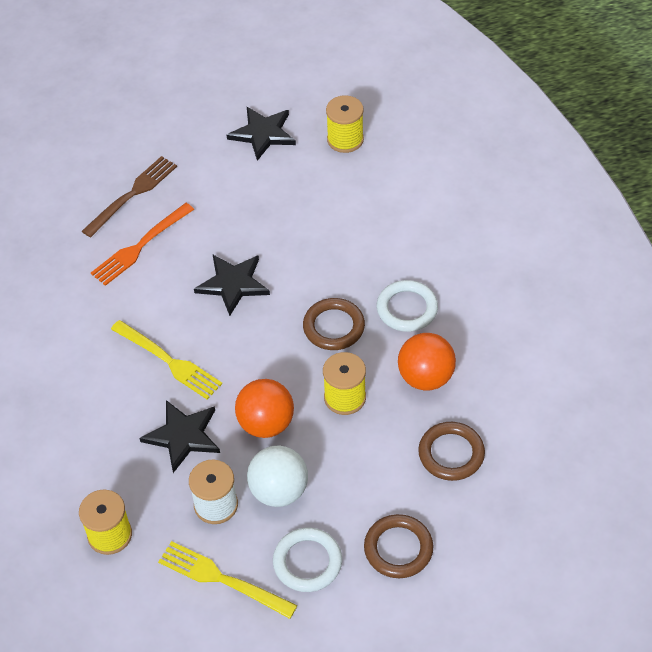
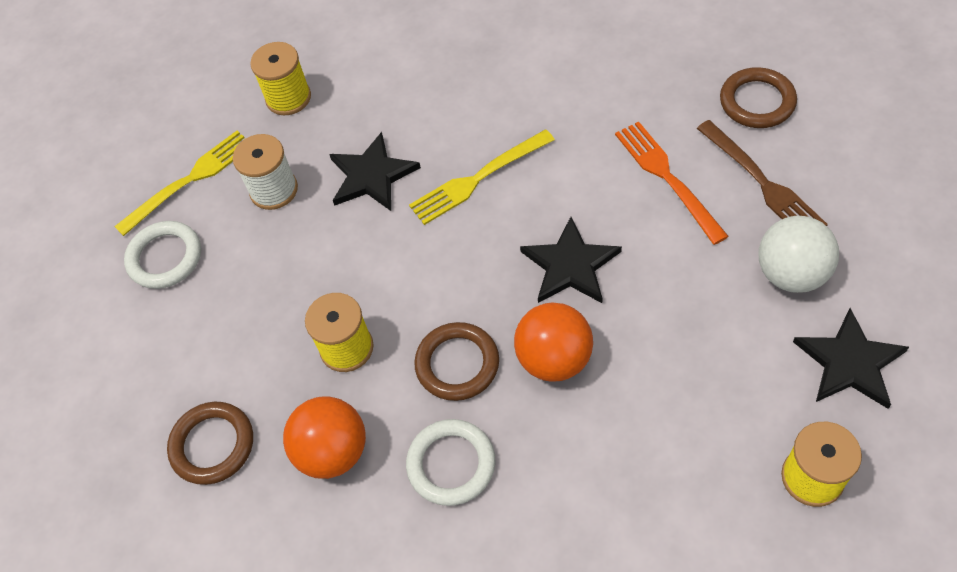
camera: 115 degrees right, 5 degrees up
(266, 423) = (350, 257): orange ball -> orange ball (554, 359)
(279, 491) = (260, 250): white ball -> white ball (791, 274)
(398, 548) = (130, 348): brown ring -> brown ring (757, 102)

